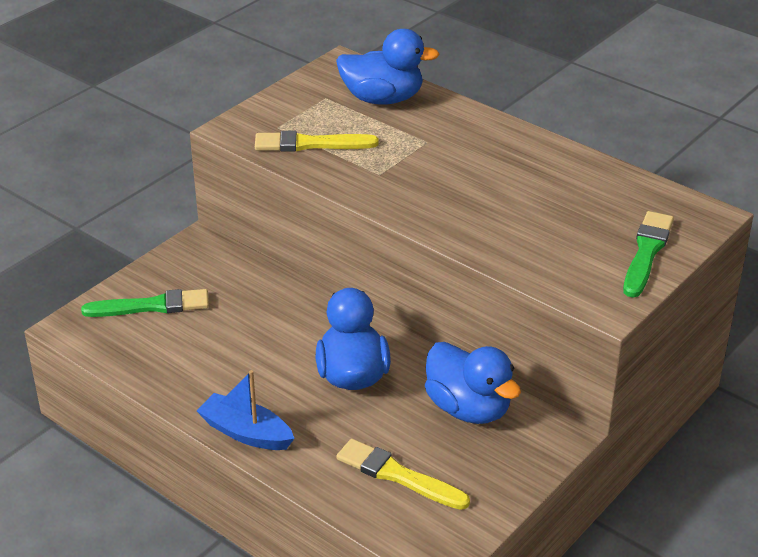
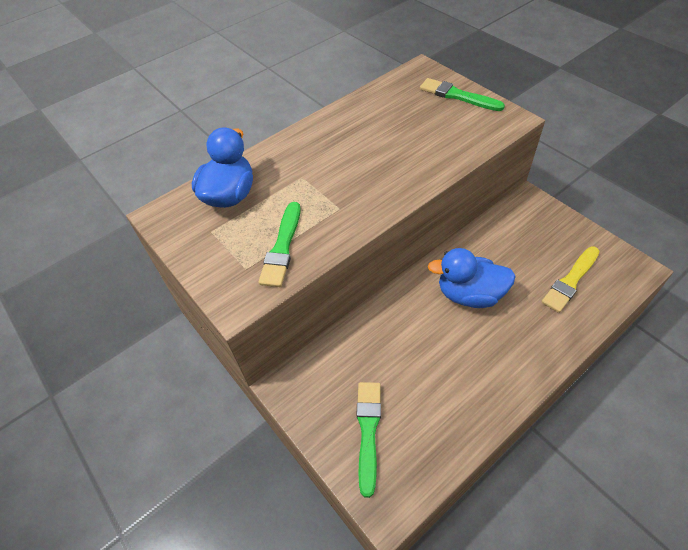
camera: 75 degrees left, 15 degrees up
(246, 433) = (532, 368): blue boat -> none
(310, 144) = (282, 247): yellow brush -> green brush
(468, 408) = (505, 237): blue duck -> none

